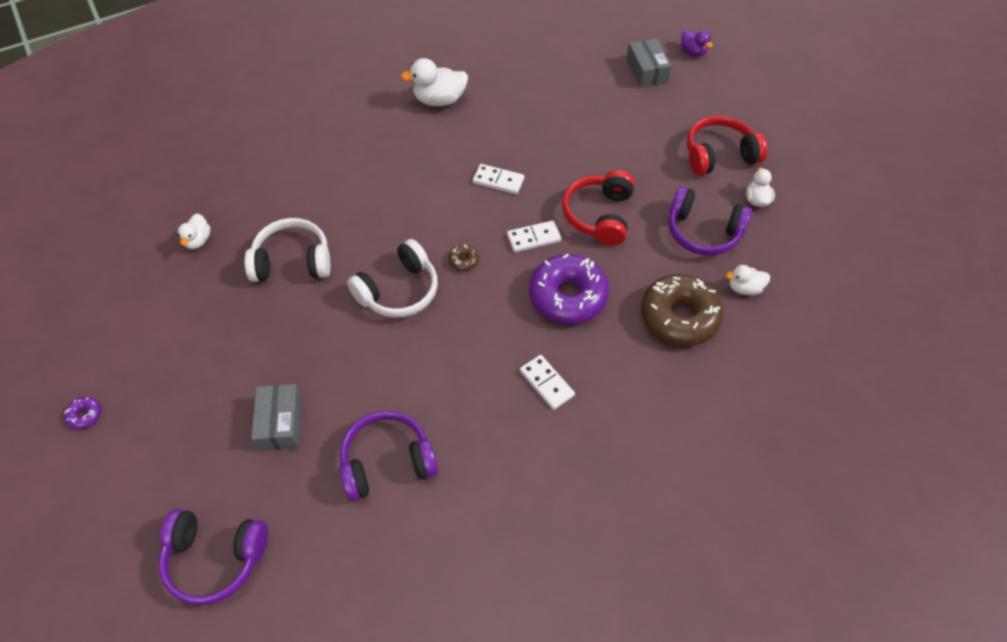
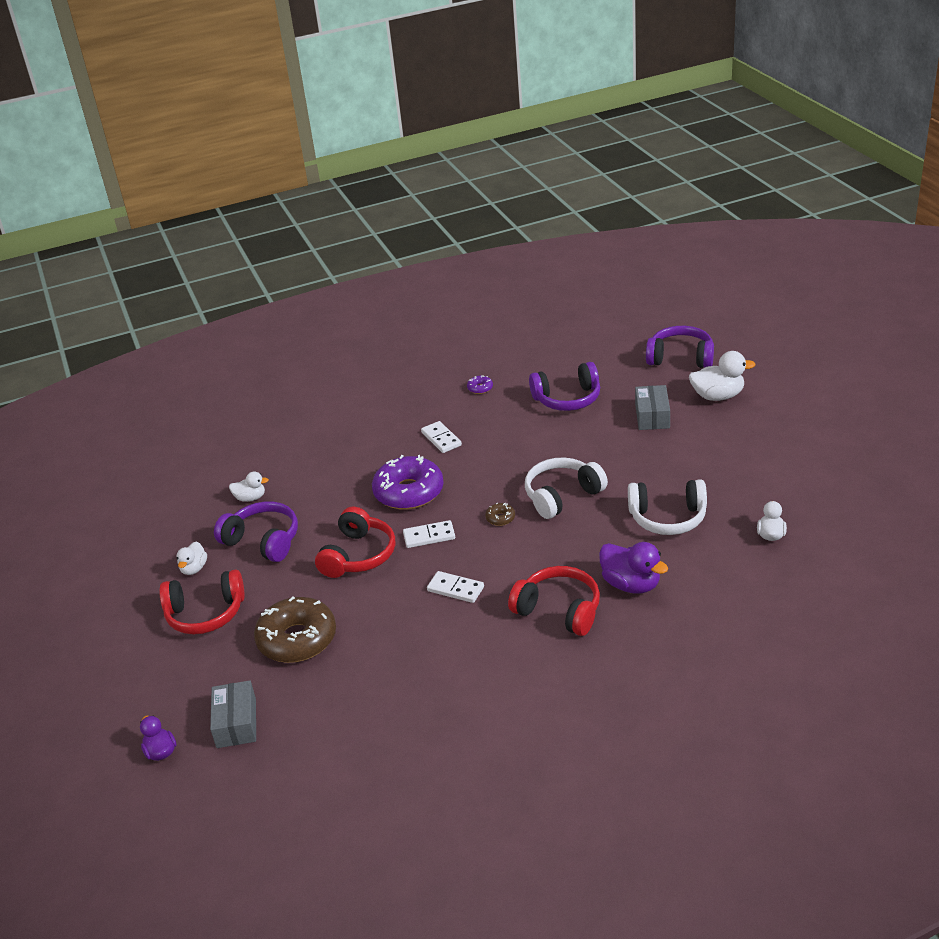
camera: 170 degrees left, 20 degrees down
(85, 415) = (812, 418): purple donut -> purple donut (480, 388)
(339, 187) = (631, 584): none -> purple duck
(405, 162) = (559, 610): none -> red headphones
(439, 100) = (516, 686): white duck -> white duck (718, 396)
(679, 317) = (317, 479): brown donut -> brown donut (297, 639)

